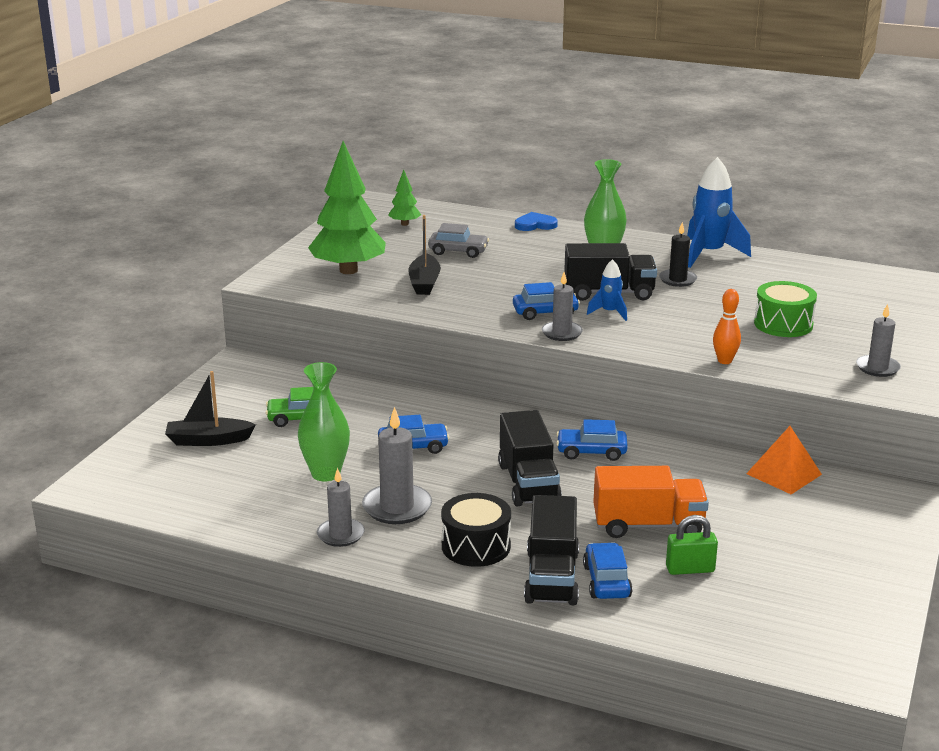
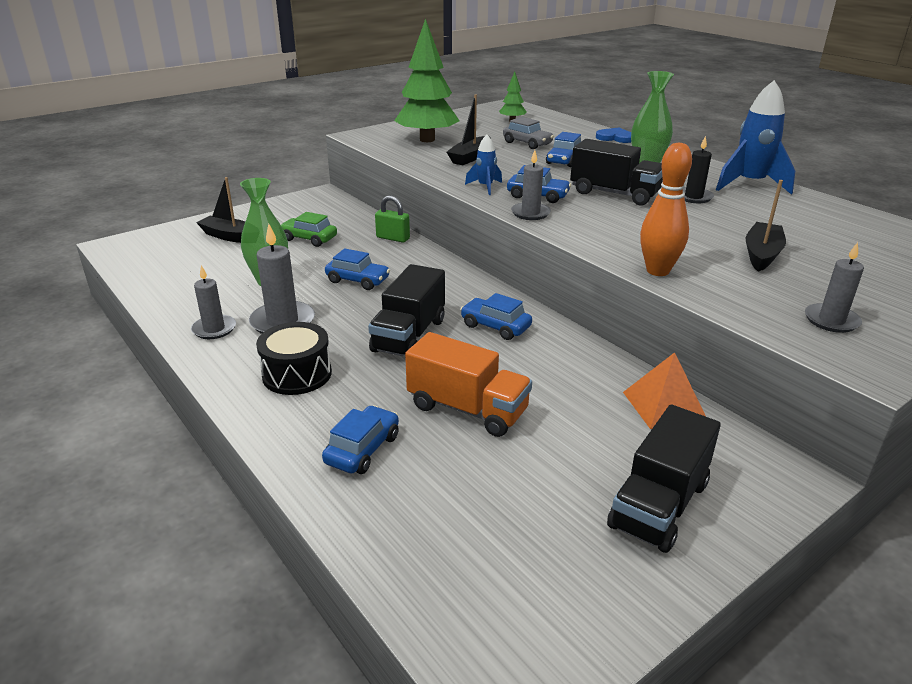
camera: 30 degrees right, 5 degrees up
(520, 264) = (564, 160): none -> blue car
(551, 577) = (320, 426): black truck -> black truck (659, 505)
(609, 312) = (595, 208): blue rocket -> blue rocket (485, 187)
(690, 569) = (456, 469): green padlock -> green padlock (393, 238)
(724, 361) = (658, 271): orange bowling pin -> orange bowling pin, size x1.51
(783, 324) = (761, 254): green drum -> black boat

